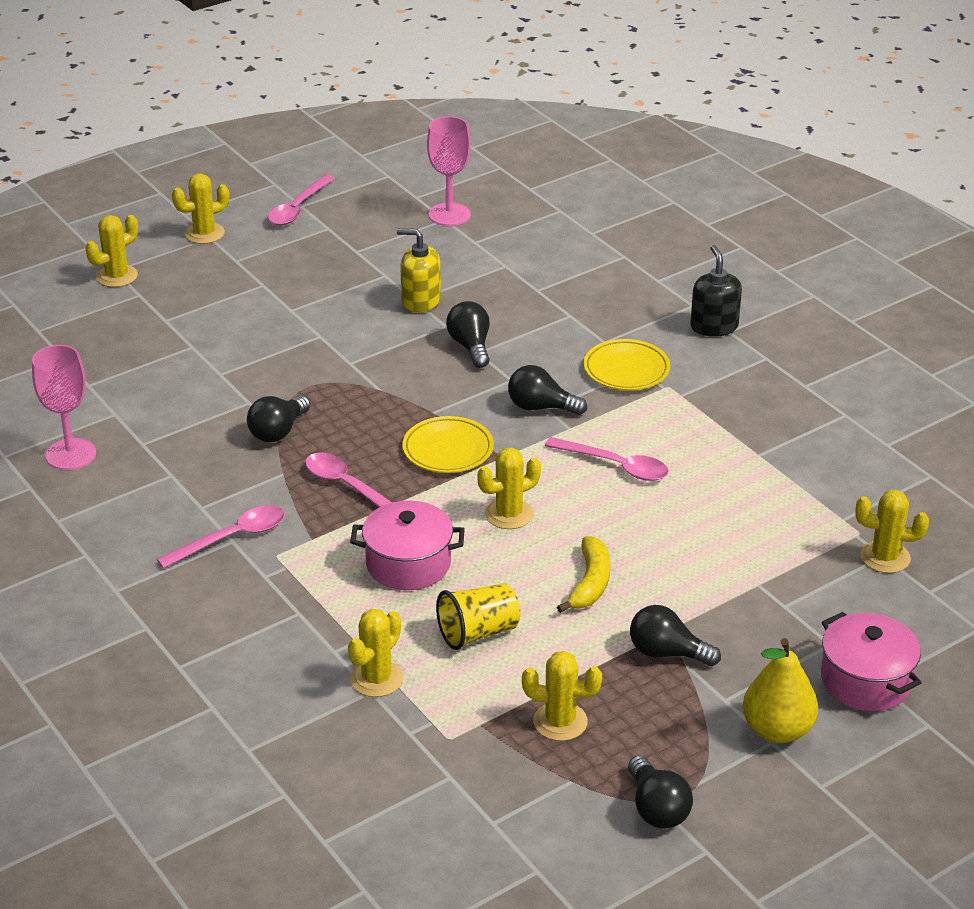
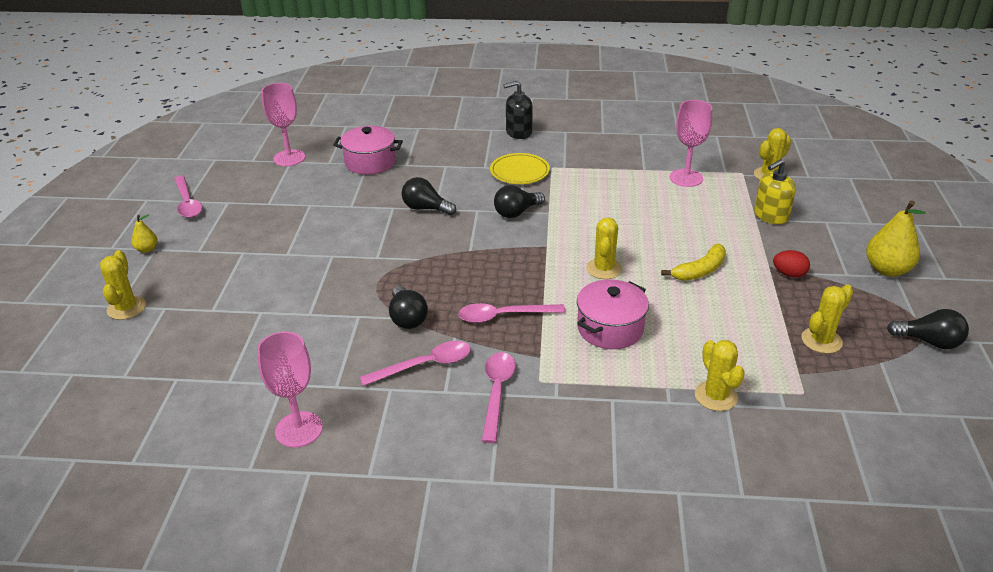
camera: 50 degrees left, 0 degrees up
(204, 233) = (147, 249): yellow cactus -> yellow pear
(420, 301) = (355, 204): yellow soap dispenser -> yellow soap dispenser (770, 216)
(448, 449) = (514, 261): yellow plate -> none
(478, 633) = (707, 332): yellow cup -> none
(590, 583) = (700, 270): yellow banana -> yellow banana turned 90 degrees clockwise
(615, 466) = (601, 214): pink spoon -> pink spoon (424, 365)
(667, 653) = (789, 274): black light bulb -> red egg
(714, 326) = (518, 132): black soap dispenser -> black soap dispenser turned 45 degrees counterclockwise
(783, 494) = (686, 178): none -> pink goblet
(866, 681) = (866, 225): pink pot -> pink pot (370, 162)

